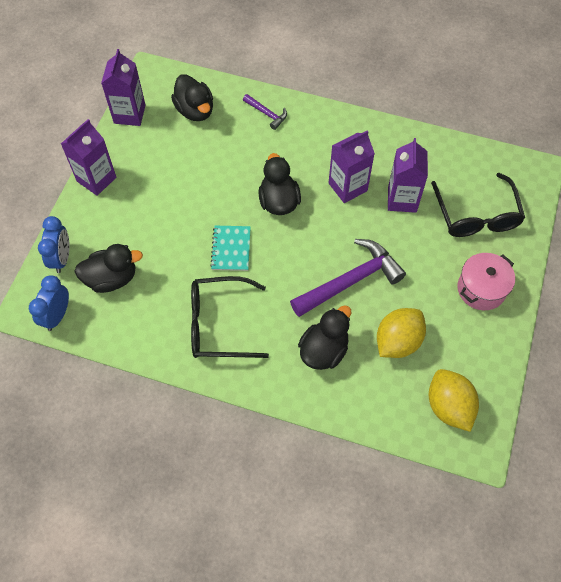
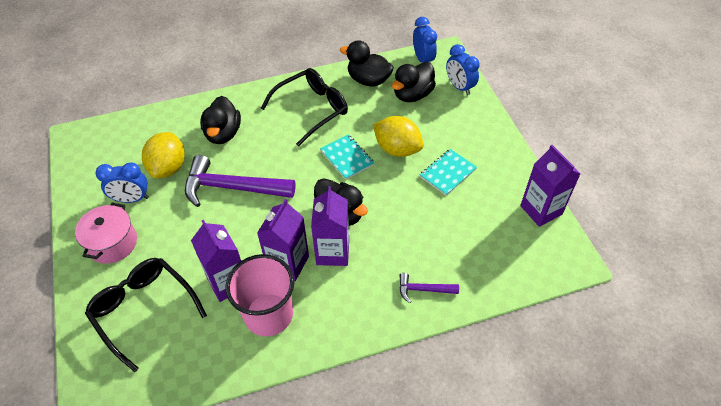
camera: 145 degrees right, 10 degrees down
(96, 179) = (500, 145): purple carton -> purple carton (333, 252)
(163, 183) = (448, 173): none -> turquoise notebook
(195, 110) = (491, 249): black duck -> black duck (368, 80)
(350, 281) = (232, 187): purple hammer -> purple hammer turned 75 degrees clockwise
(386, 160) = (268, 314): none -> pink cup
(447, 326) = (132, 199): none -> blue clock
(448, 406) = (108, 148): yellow lemon -> yellow lemon (397, 149)

